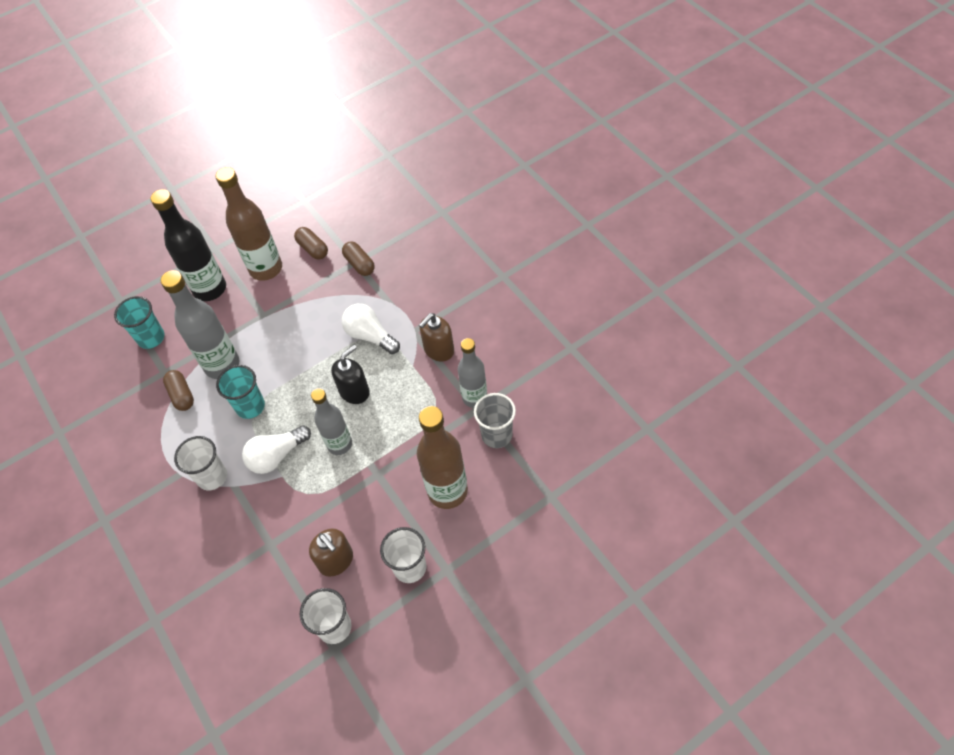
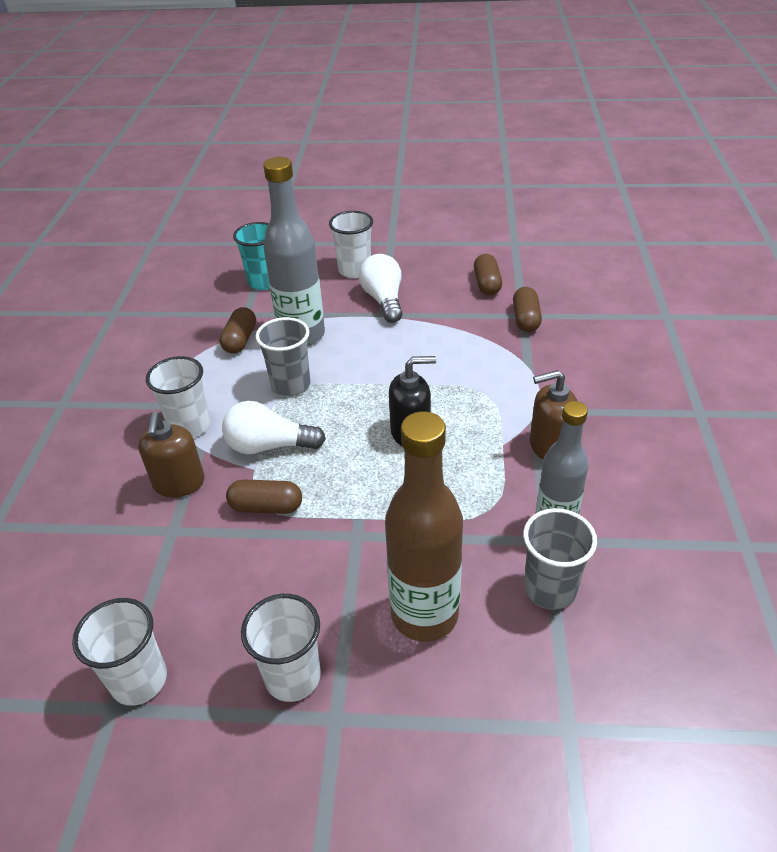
camera: 35 degrees right, 15 degrees down
(210, 289) = (354, 270): black bottle -> white cup
(250, 406) = (291, 385): turquoise cup -> grey cup
(266, 269) = (423, 279): brown bottle -> none
(312, 493) = (266, 507): none -> brown capsule
(336, 561) = (218, 601): brown soap dispenser -> brown soap dispenser (179, 483)
(339, 444) = (344, 476): grey bottle -> none
(370, 336) = (478, 389): white light bulb -> white light bulb (384, 300)

